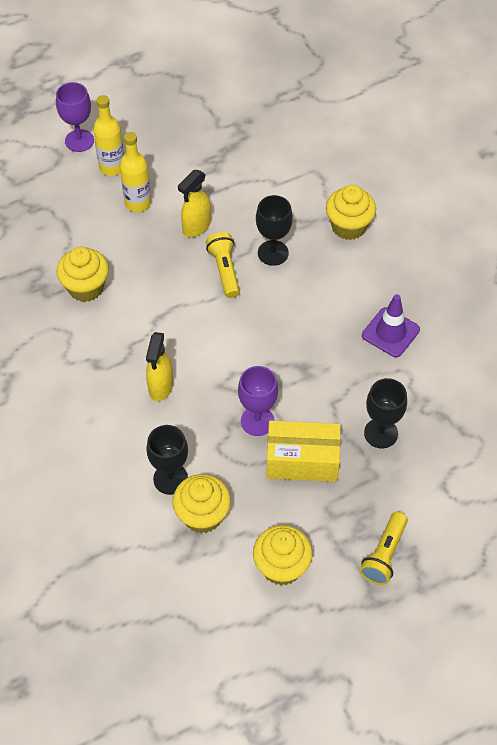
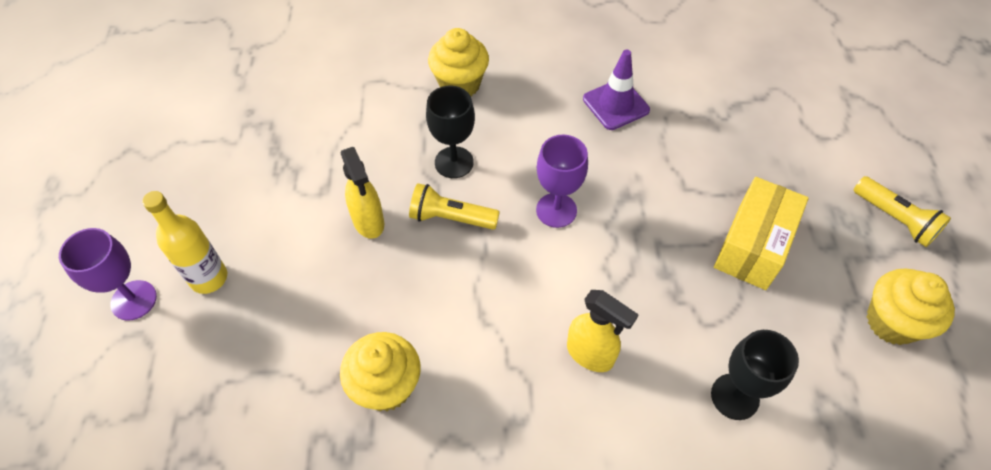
camera: 65 degrees left, 0 degrees up
(138, 203) = (288, 270): yellow bottle -> none
(202, 515) = (800, 380): yellow cupcake -> none
(257, 421) = (682, 268): purple goblet -> purple goblet (556, 210)
(381, 433) = (740, 162): black goblet -> none

